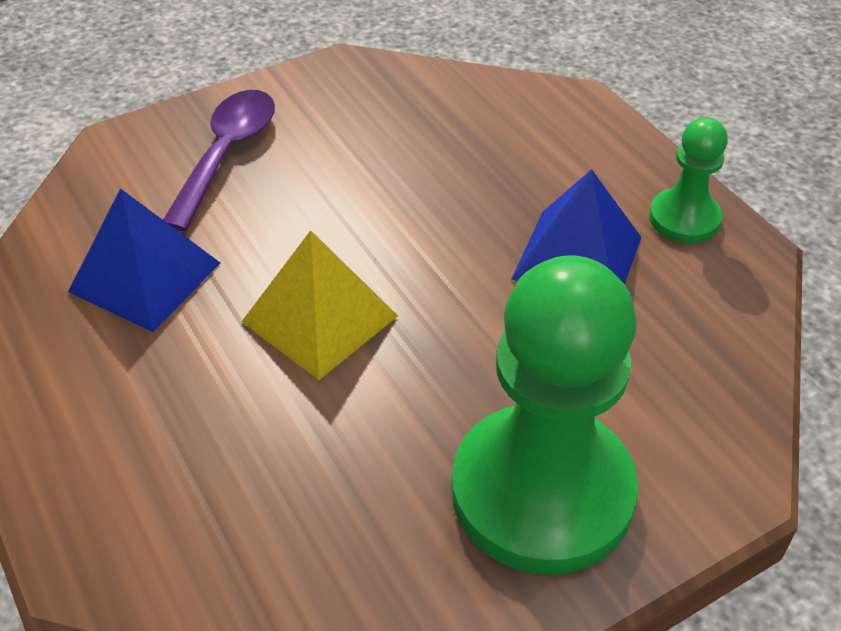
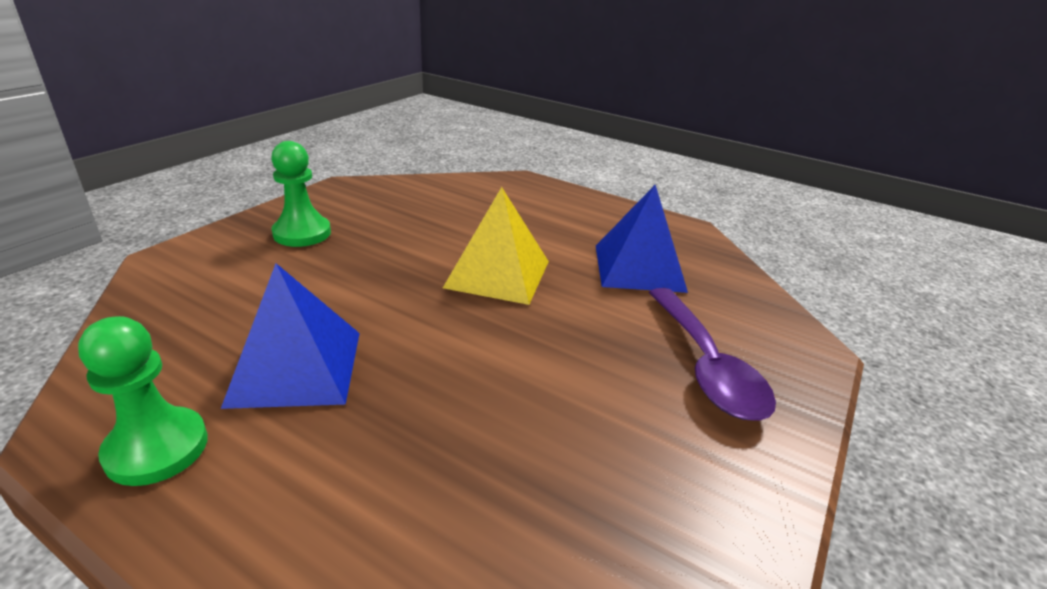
camera: 150 degrees right, 15 degrees down
(542, 492) = (302, 233): green pawn -> green pawn, size x0.49

